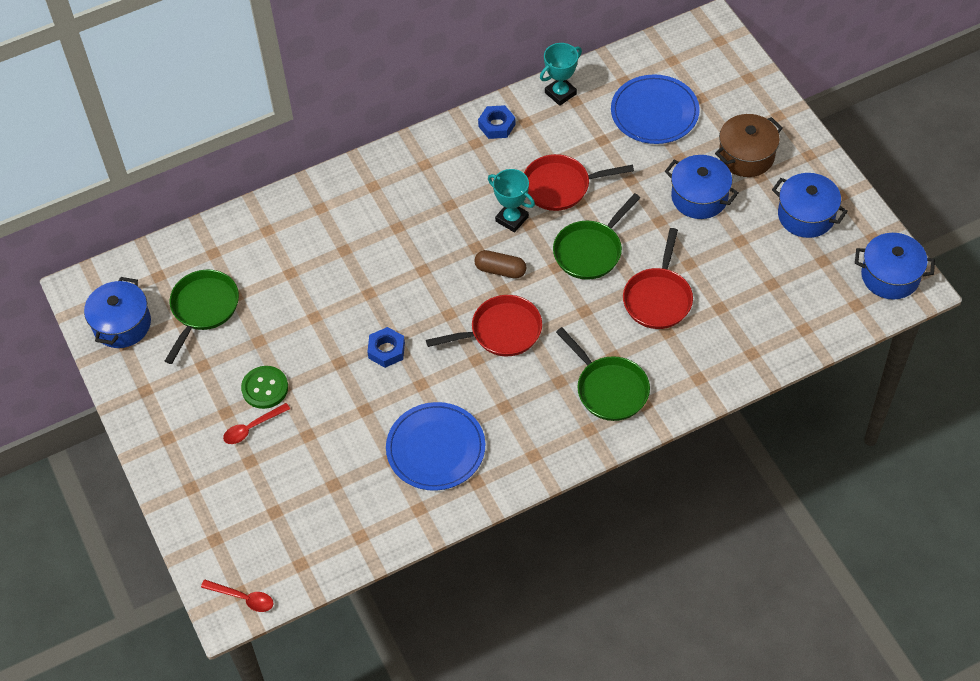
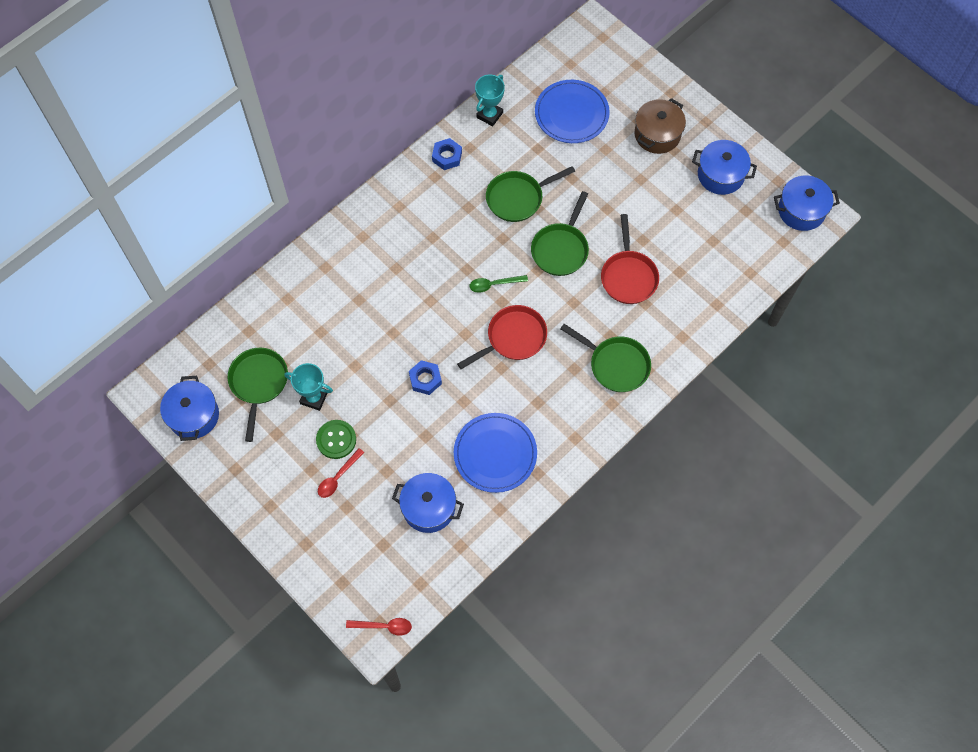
camera: 20 degrees left, 10 degrees up
(500, 270) = (494, 284): brown capsule -> green spoon
(512, 219) = (488, 237): turquoise trophy -> turquoise trophy (314, 398)
(561, 186) = (518, 198): red pan -> green pan
(699, 197) = (632, 180): blue pot -> blue pot (428, 508)

